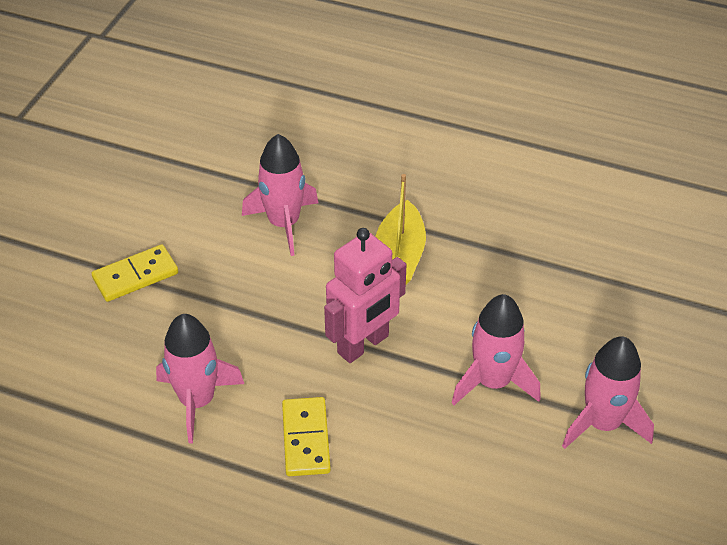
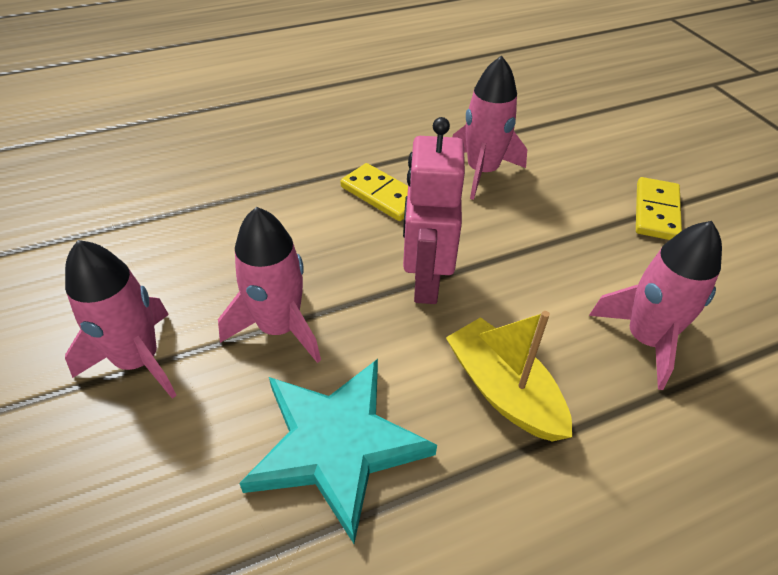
camera: 135 degrees right, 0 degrees up
(518, 294) = (337, 445): none -> turquoise star

